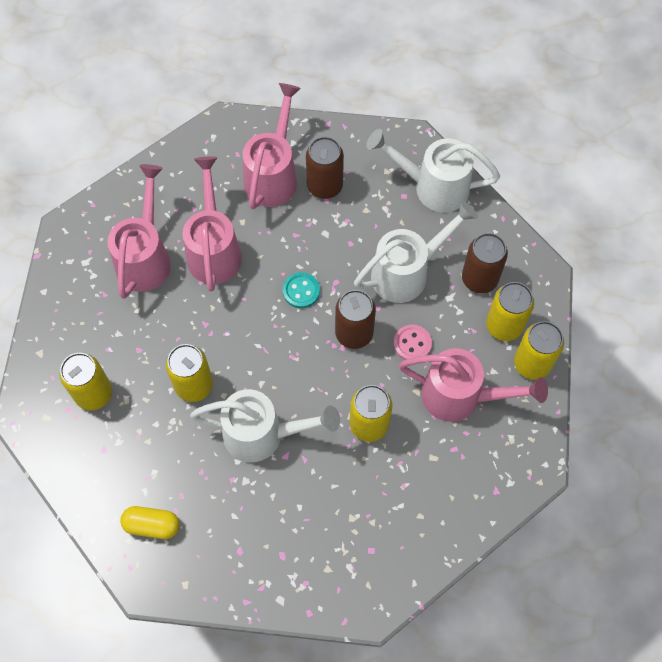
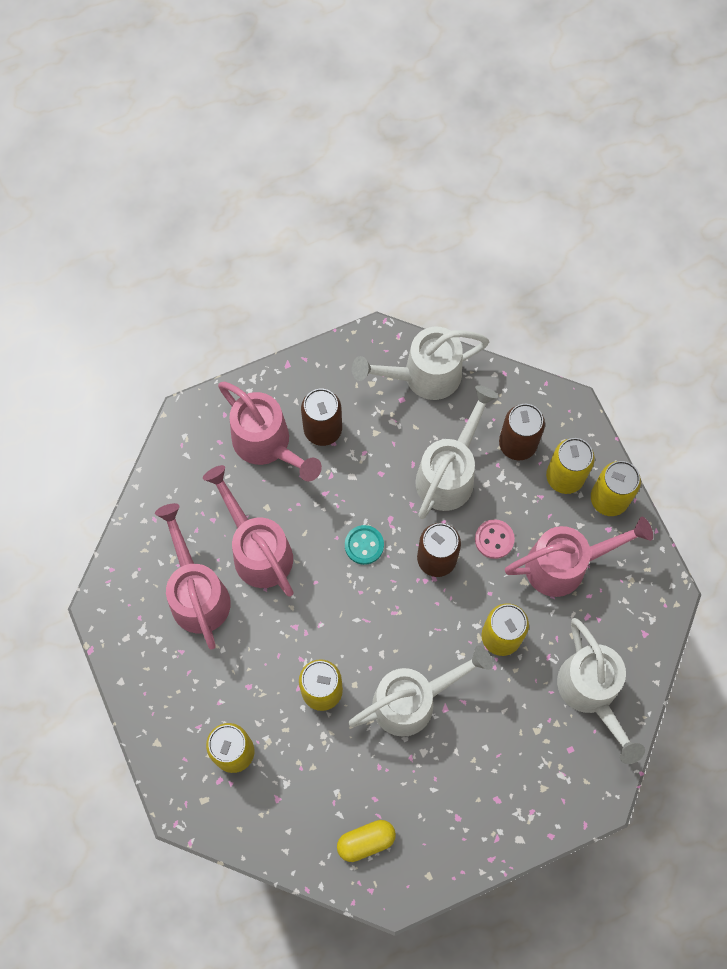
camera: 30 degrees left, 5 degrees up
(273, 175) = (267, 444): pink watering can -> pink watering can turned 150 degrees clockwise
(418, 514) = (591, 693): none -> white watering can

